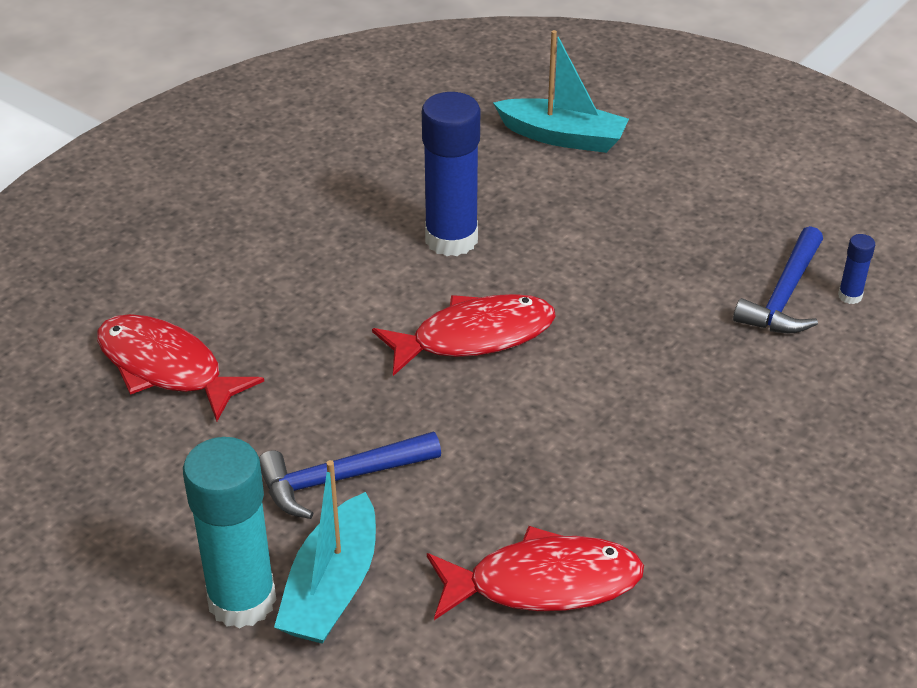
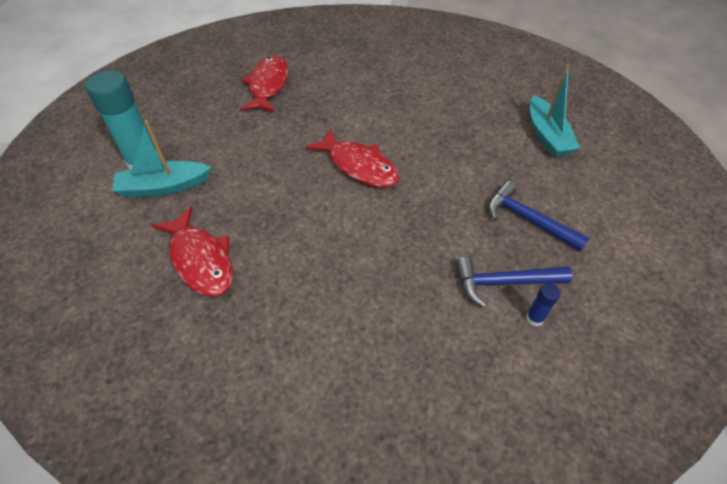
camera: 60 degrees right, 10 degrees up
(340, 479) = (232, 162): blue hammer -> blue hammer (528, 220)
(451, 239) = (424, 130): blue glue stick -> none

